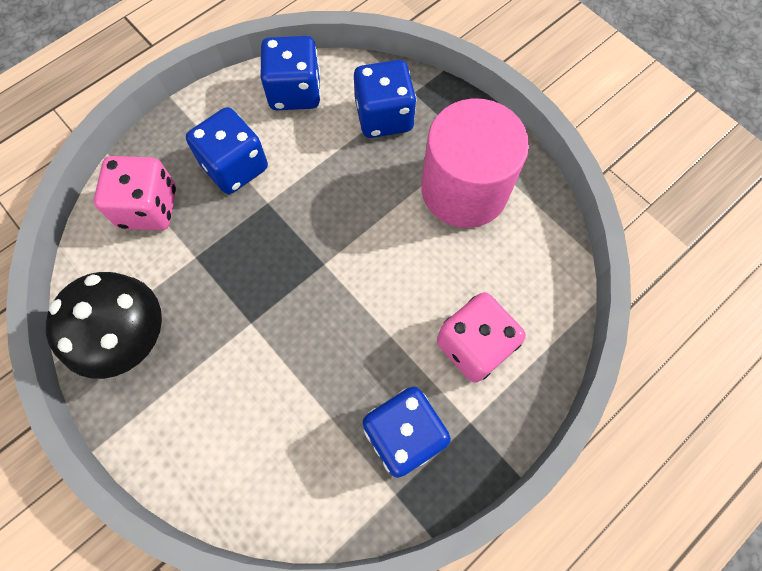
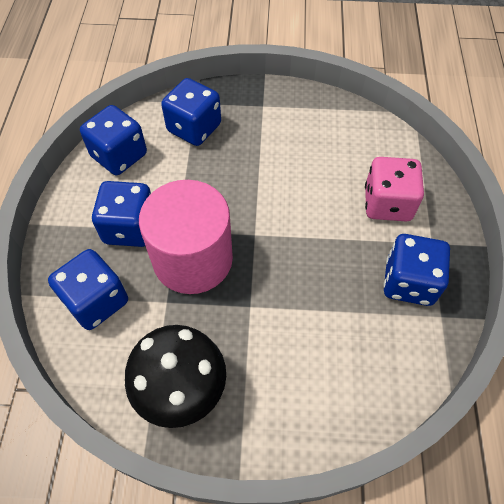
camera: 45 degrees left, 10 degrees down
(148, 208) = (96, 301): pink dice -> blue dice
(464, 189) = (286, 130): pink cylinder -> pink cylinder (193, 259)

